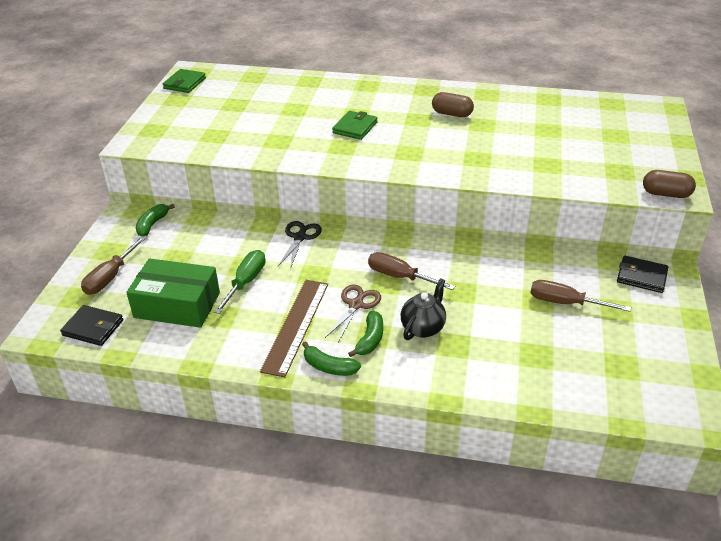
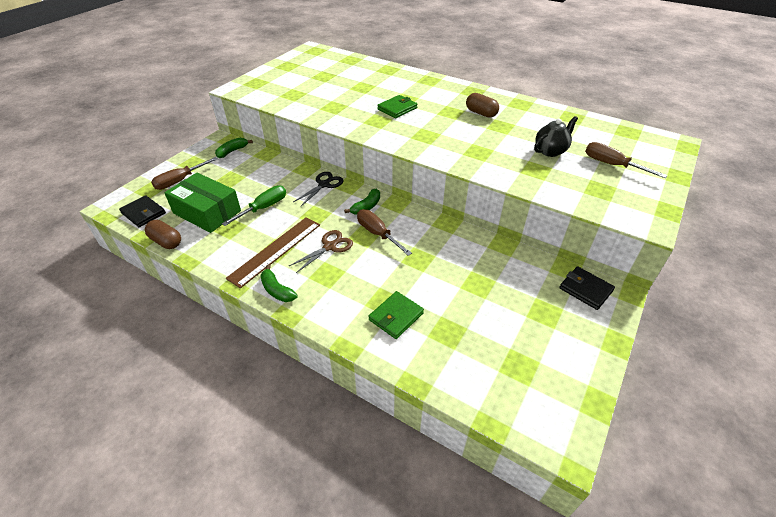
camera: 20 degrees right, 5 degrees up
(185, 83) = (301, 56): green wallet -> green wallet (396, 316)
(370, 339) = (322, 277): green banana -> green banana (366, 207)
(423, 328) = (369, 280): black teapot -> black teapot (550, 151)
(566, 303) = (501, 294): brown screwdriver -> brown screwdriver (612, 165)
(666, 194) = (633, 220): brown capsule -> brown capsule (166, 242)

